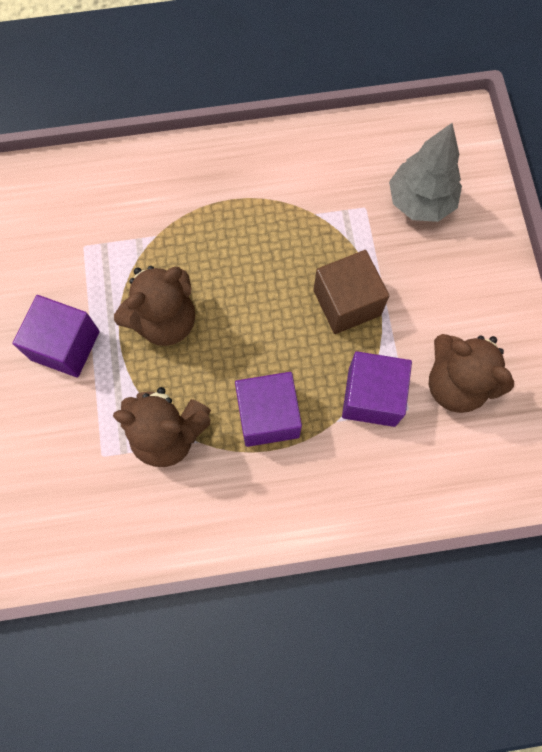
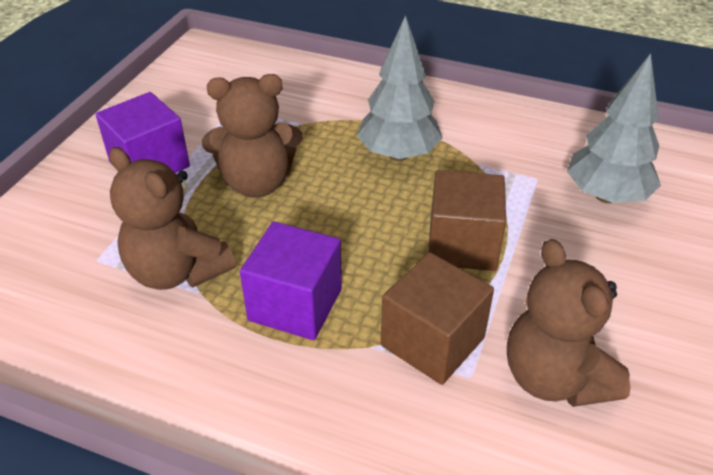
camera: 30 degrees right, 30 degrees down
(251, 234) = (398, 154): none -> grey tree
(372, 396) = (432, 341): purple cube -> brown cube

